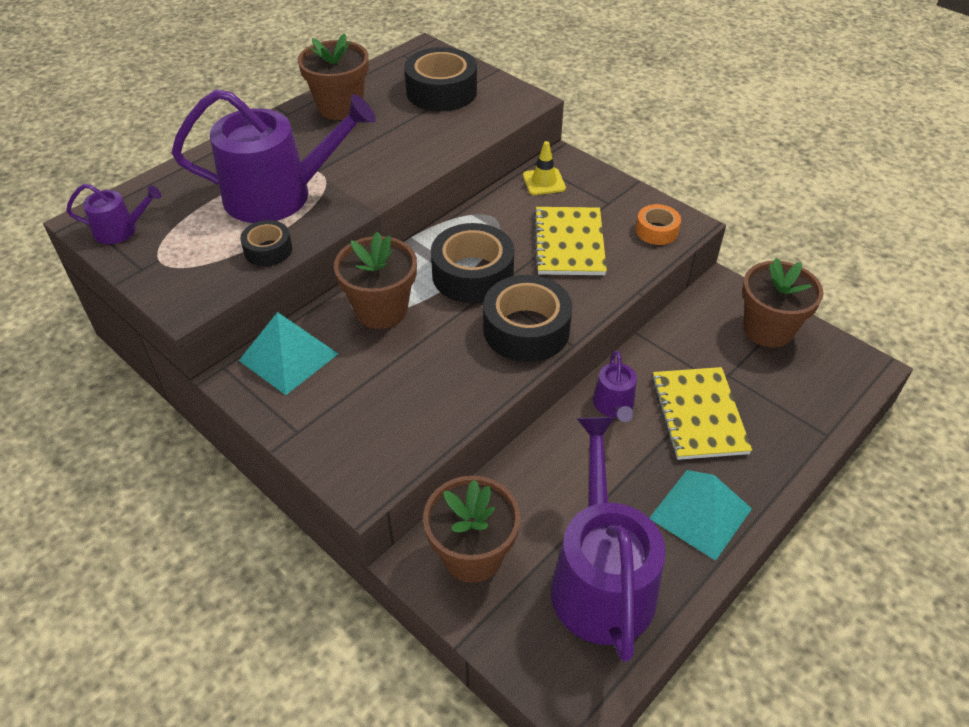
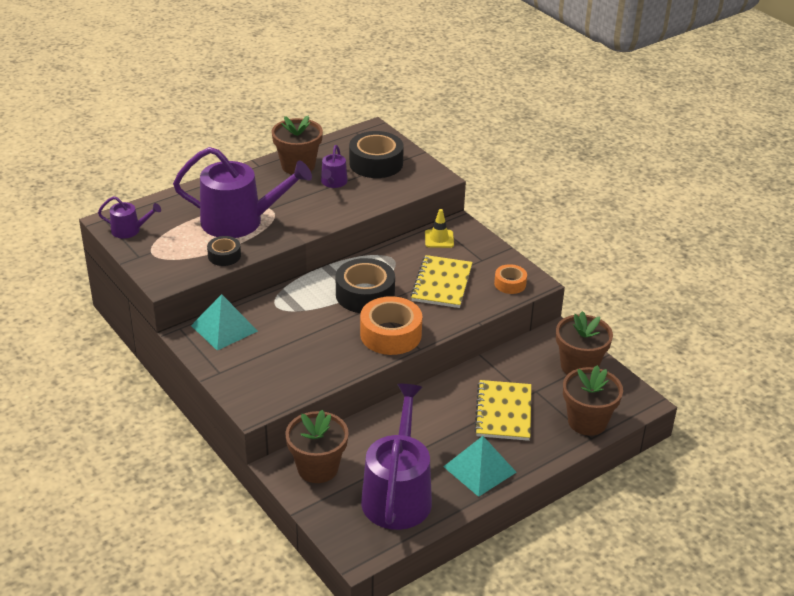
camera: 10 degrees right, 10 degrees down
(381, 310) = (294, 308): brown flower pot -> brown flower pot (587, 421)
(526, 329) = (390, 334): black tape -> orange tape
(614, 405) = (445, 398): purple watering can -> purple watering can (333, 182)

